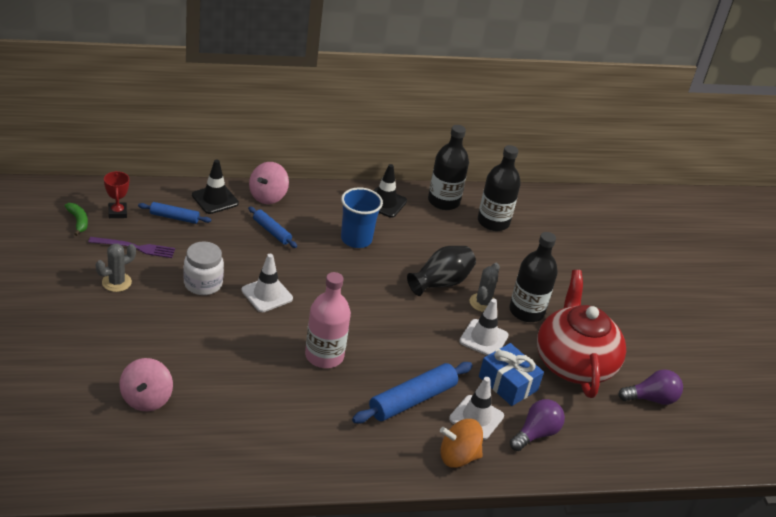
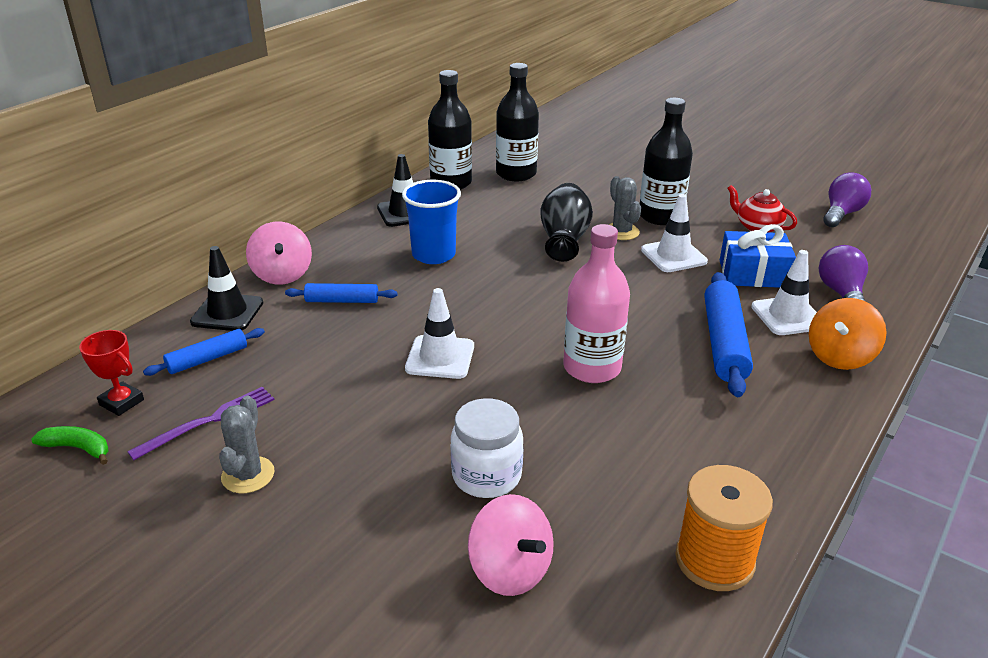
camera: 40 degrees left, 5 degrees down
(203, 284) = (356, 398): white jar -> white jar (486, 476)
(223, 467) = (714, 560): none -> orange spool
(573, 363) = (757, 227): red teapot -> red teapot, size x0.45

